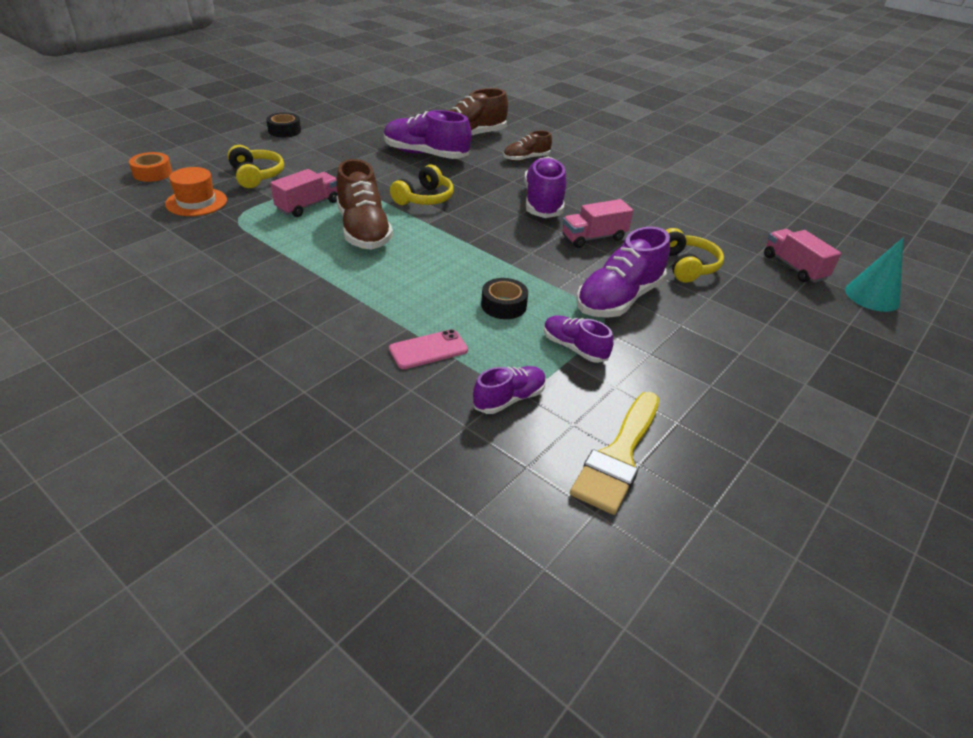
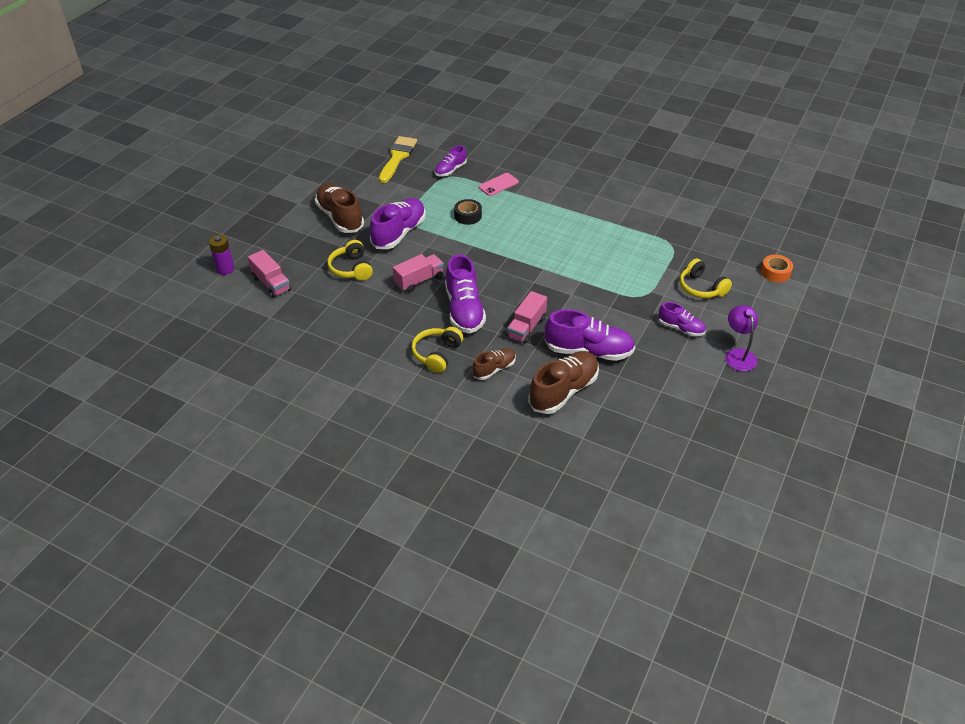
camera: 170 degrees right, 5 degrees up
(196, 202) = (712, 252): orange hat -> none
(284, 131) = (738, 355): black tape -> purple lamp
(308, 205) = (636, 266): pink truck -> pink truck (526, 327)
(363, 230) = (582, 252): brown shoe -> brown shoe (340, 217)
(424, 198) = (559, 293): yellow headphones -> yellow headphones (437, 354)
(574, 348) = (423, 199): purple shoe -> purple shoe (681, 328)
(872, 296) = (225, 269): turquoise cone -> purple battery

